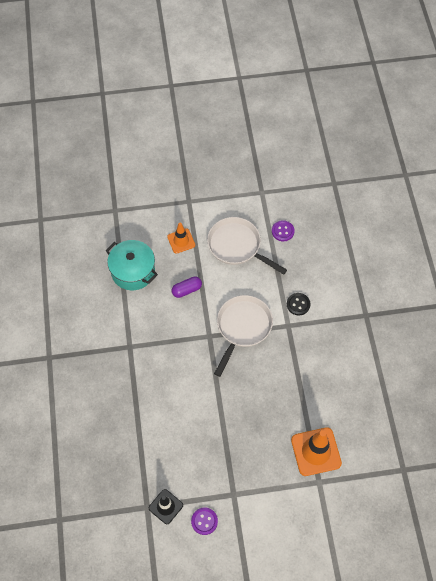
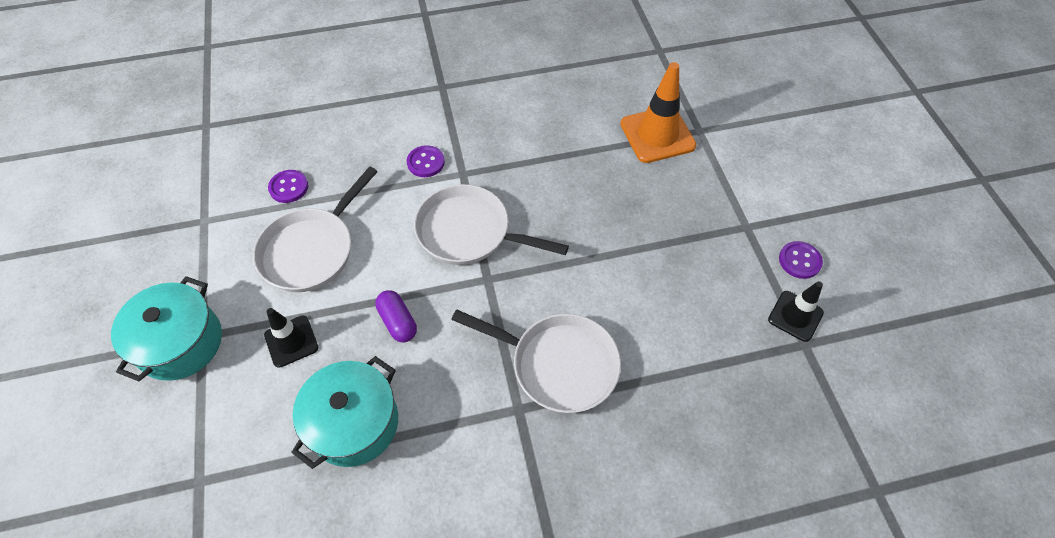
camera: 95 degrees left, 5 degrees down
(151, 368) = (558, 364): none -> white pan
(181, 241) = (291, 341): orange traffic cone -> black traffic cone
(186, 193) = (181, 343): none -> turquoise pot
(298, 304) = (426, 162): black button -> purple button

